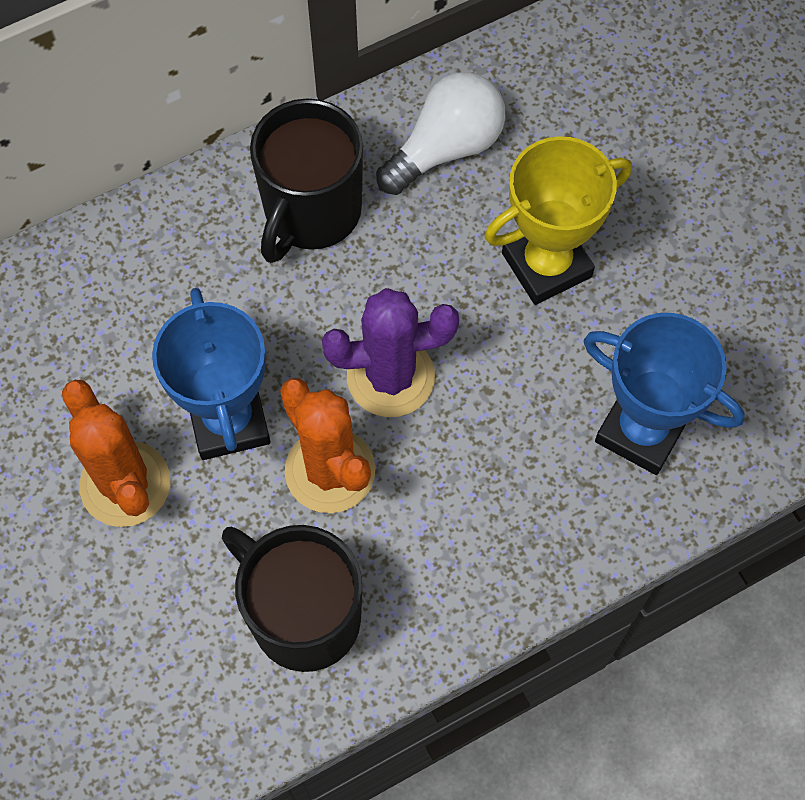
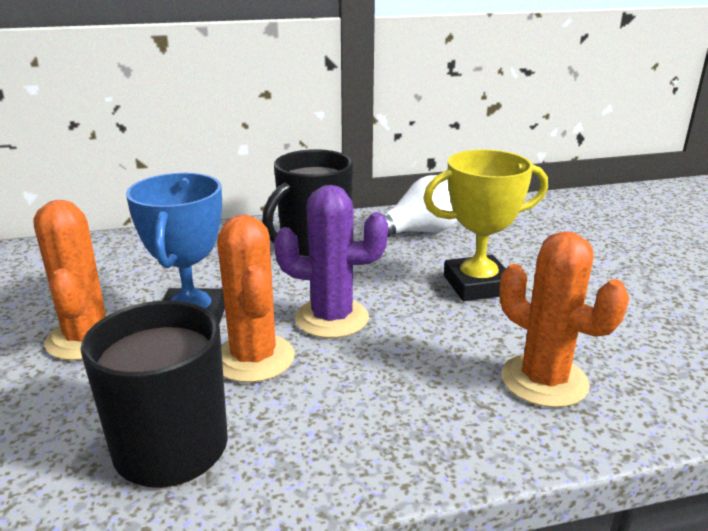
camera: 15 degrees right, 40 degrees down
(641, 430) = (544, 380): blue trophy -> orange cactus

